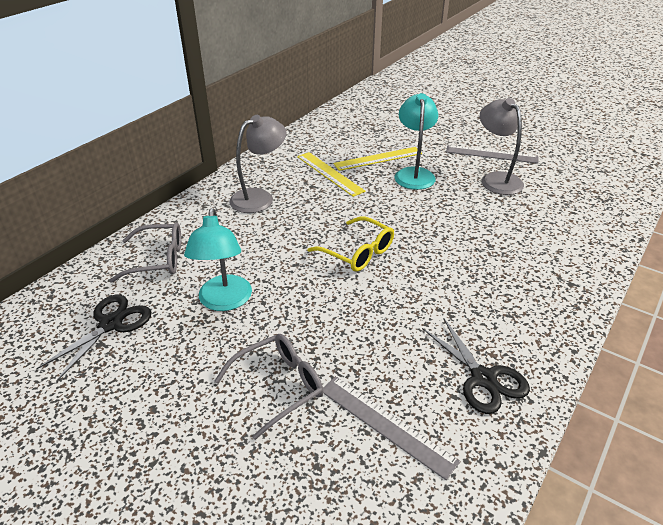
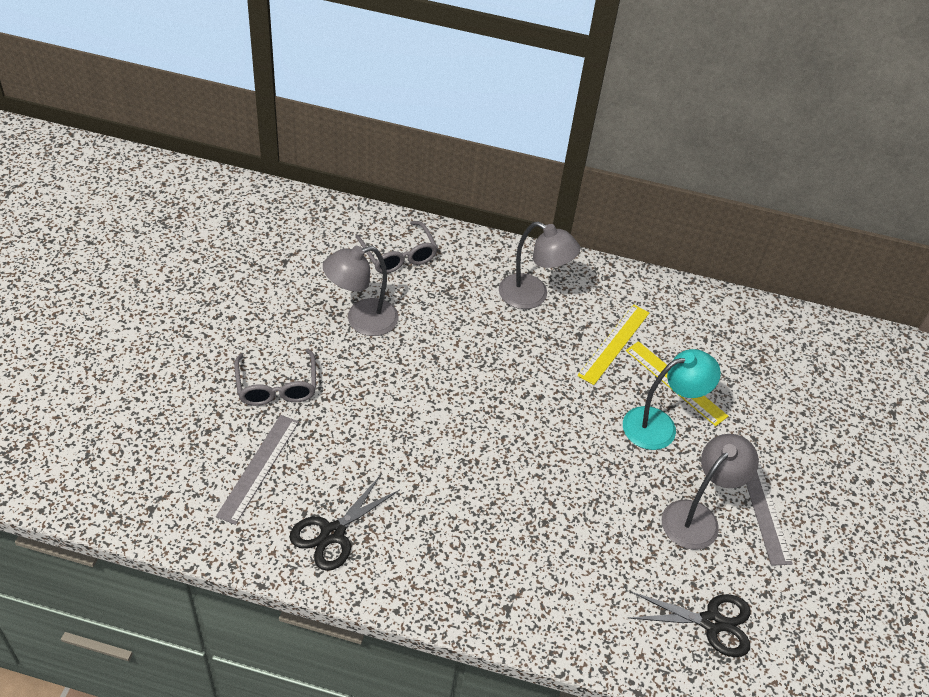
camera: 65 degrees right, 10 degrees up
(110, 324) = (307, 258): black scissors -> black scissors (711, 622)
(224, 301) = (362, 320): turquoise lamp -> grey lamp
(278, 386) = (277, 386): grey glasses -> grey glasses turned 45 degrees clockwise
(357, 252) = (476, 402): yellow glasses -> none

